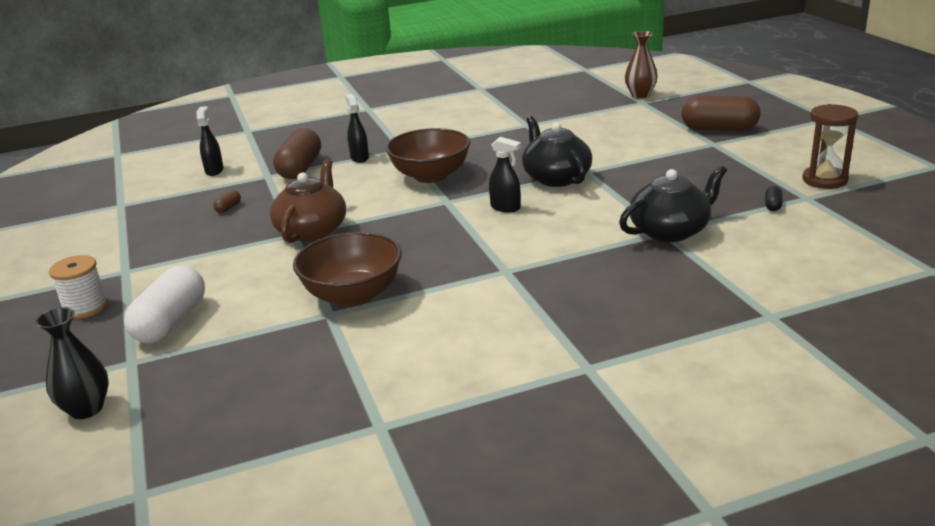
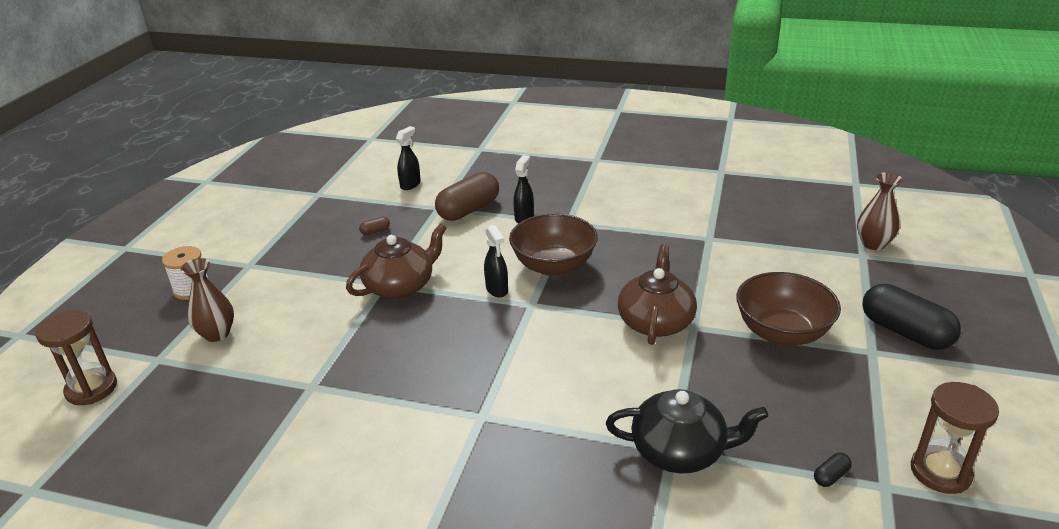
camera: 35 degrees right, 5 degrees up
(86, 409) = (91, 389): black vase -> brown hourglass
(171, 322) = (217, 334): white capsule -> brown vase
(353, 295) = (347, 375): brown bowl -> brown bowl (782, 333)
(505, 208) = (569, 338): black spray bottle -> black spray bottle (497, 290)
(556, 178) = (656, 321): black teapot -> brown teapot
(719, 129) = (905, 332): brown capsule -> black capsule

